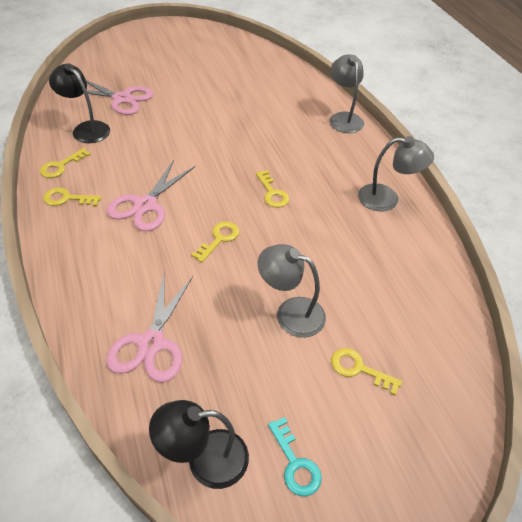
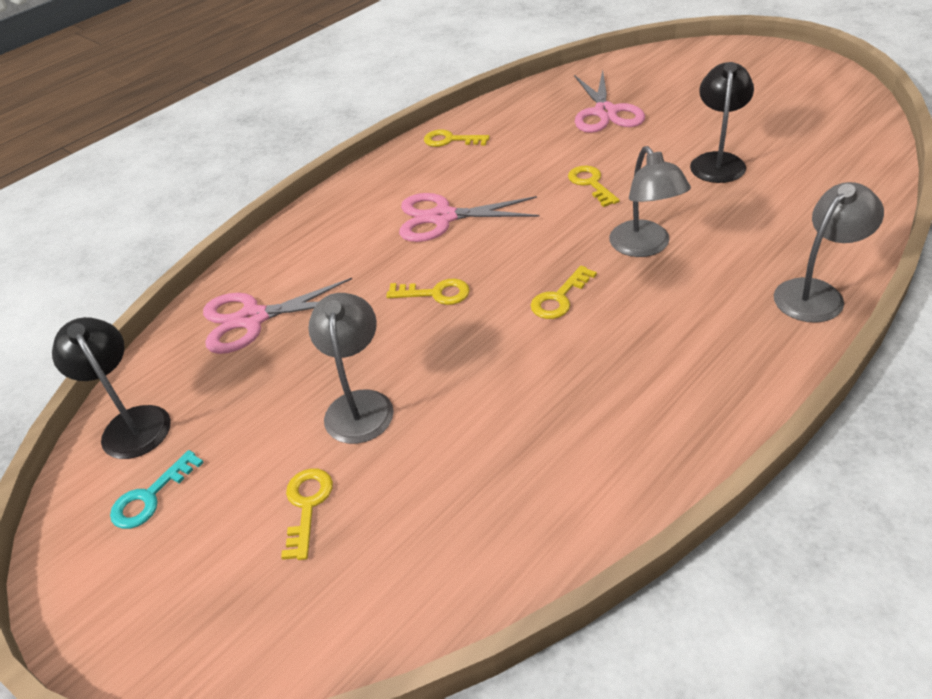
camera: 70 degrees right, 5 degrees down
(67, 199) = (407, 169): yellow key -> yellow key (591, 184)
(86, 129) = (525, 121): black lamp -> black lamp (717, 161)
(387, 199) = (667, 416): grey lamp -> grey lamp (645, 247)

